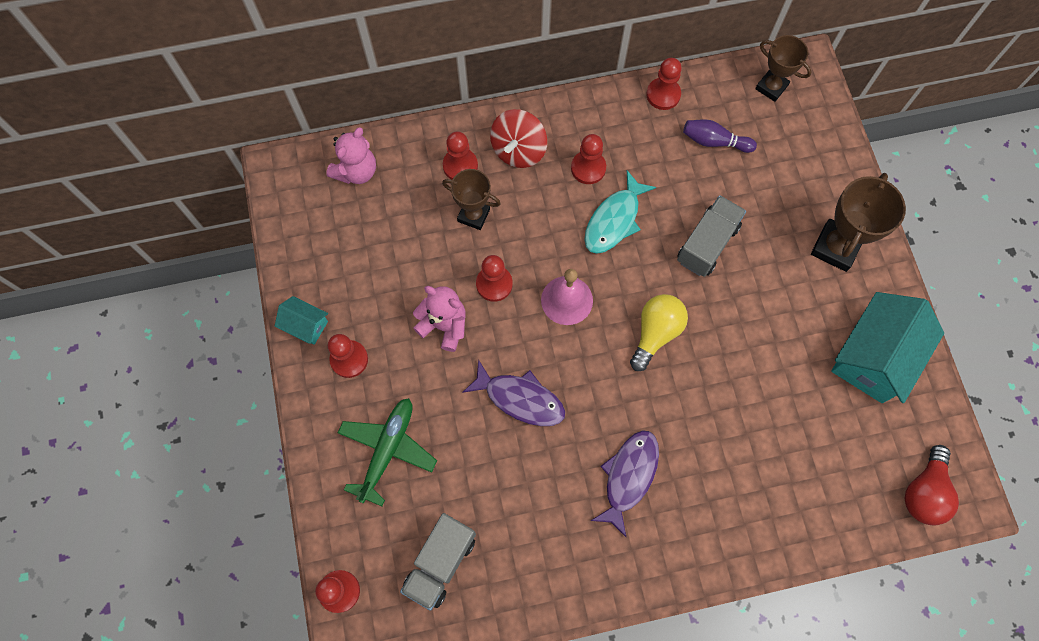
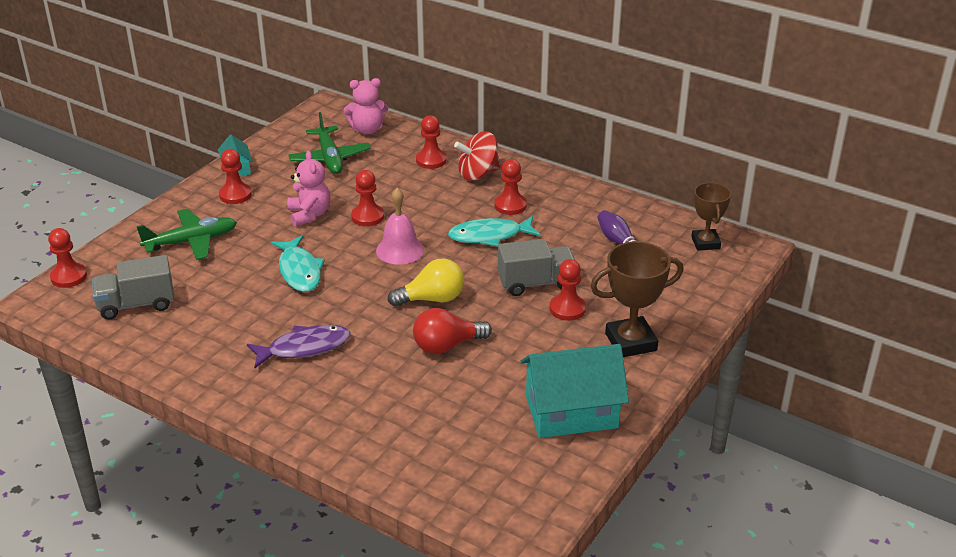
camera: 45 degrees right, 35 degrees down
(371, 238) = (329, 158): none -> green plane
(473, 215) = (404, 183): brown trophy -> none
(520, 398) = (299, 271): purple fish -> turquoise fish
(663, 95) = (617, 204): red pawn -> red pawn (567, 309)
(924, 492) = (496, 505): red light bulb -> red light bulb (447, 346)

